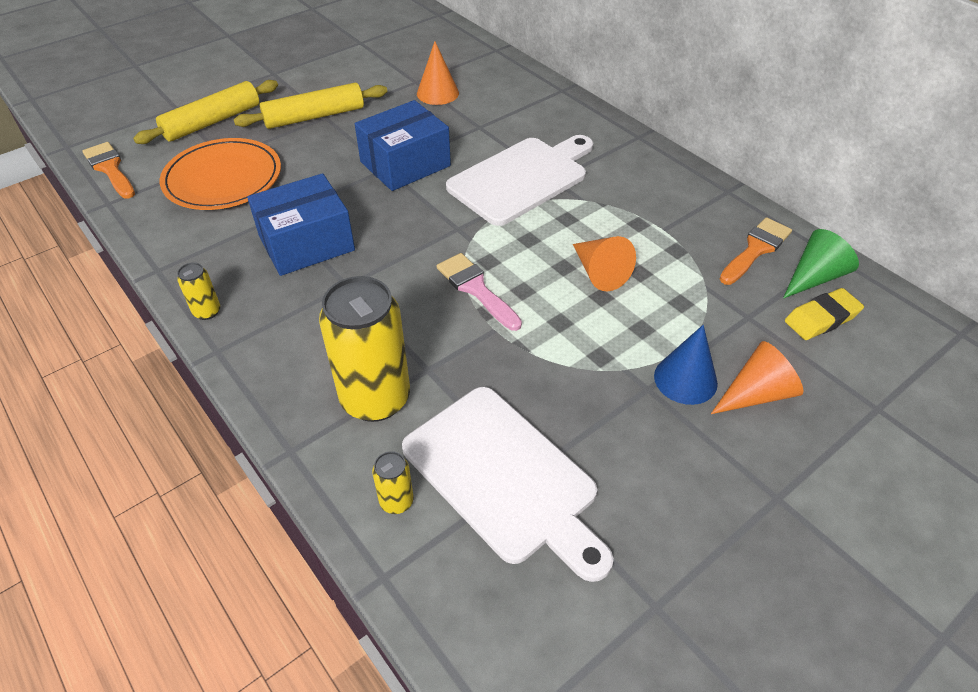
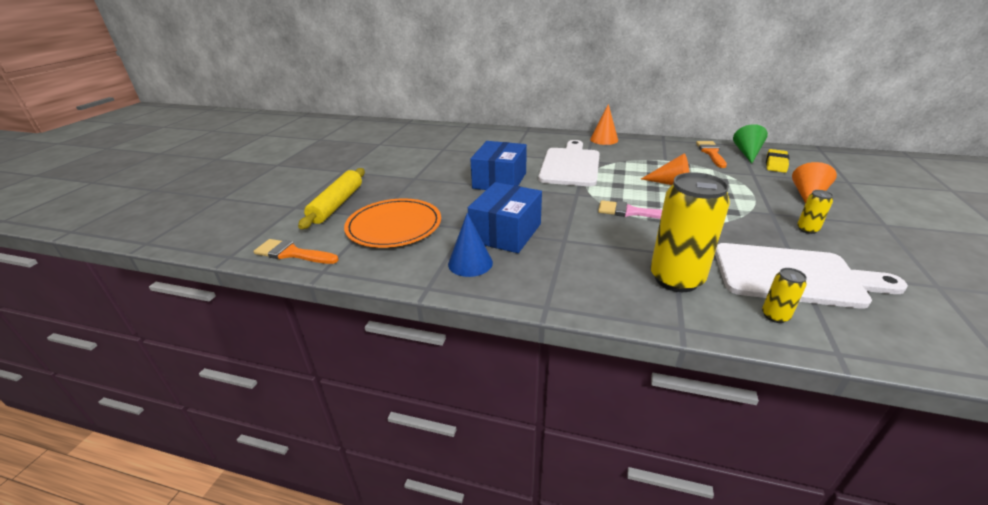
camera: 35 degrees left, 15 degrees down
(207, 312) = (503, 291): yellow can -> yellow can (807, 229)
(314, 116) = (406, 180): yellow rolling pin -> none
(437, 93) = (464, 149): orange cone -> orange cone (604, 139)
(685, 379) = (777, 203): blue cone -> blue cone (470, 263)

